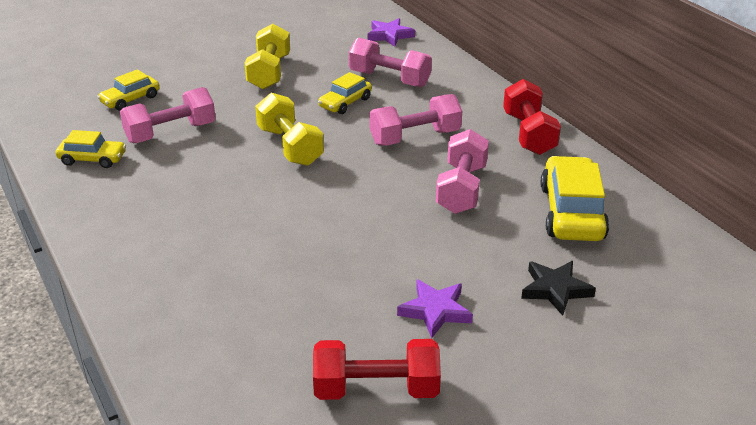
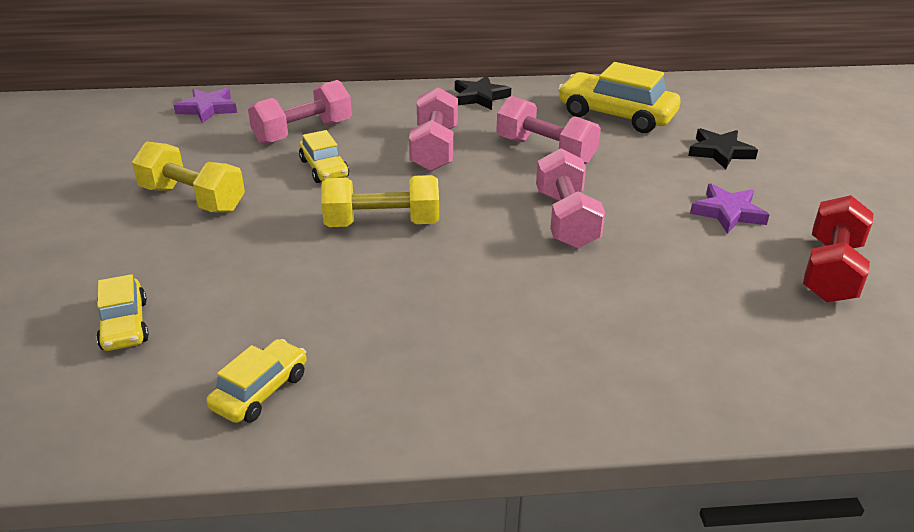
camera: 65 degrees left, 0 degrees up
(171, 133) = (260, 305): pink dumbbell -> pink dumbbell (566, 219)
(529, 134) = (480, 97): red dumbbell -> black star

